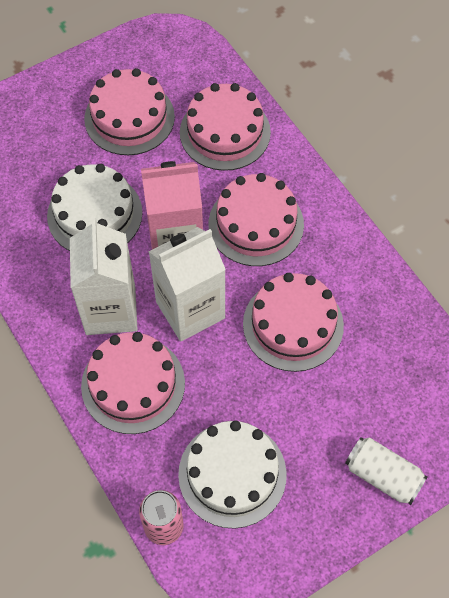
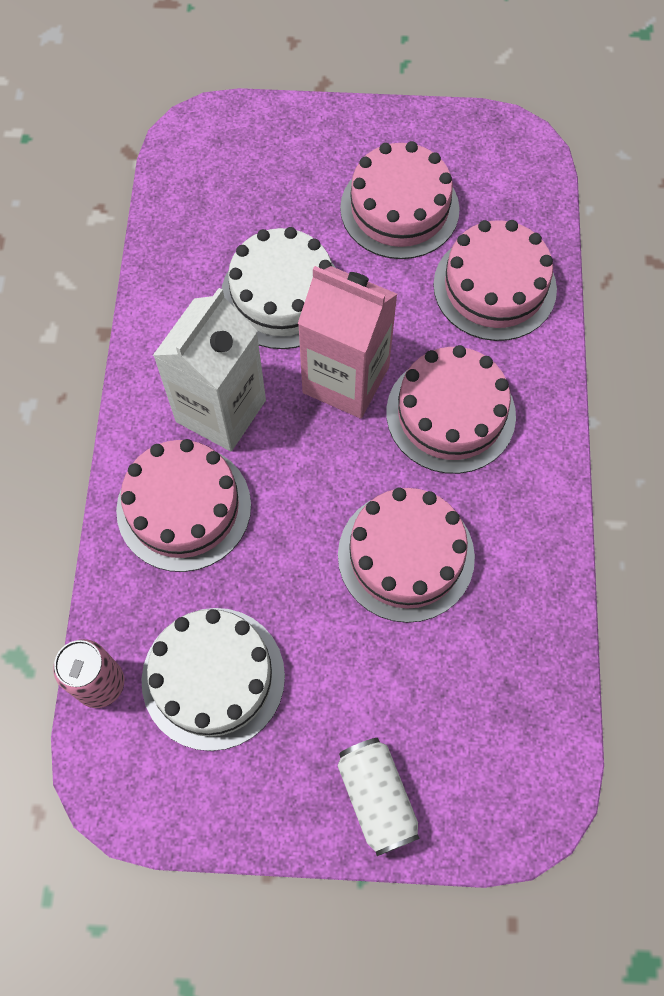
camera: 35 degrees right, 5 degrees up
(190, 310) = (305, 465): white carton -> none

